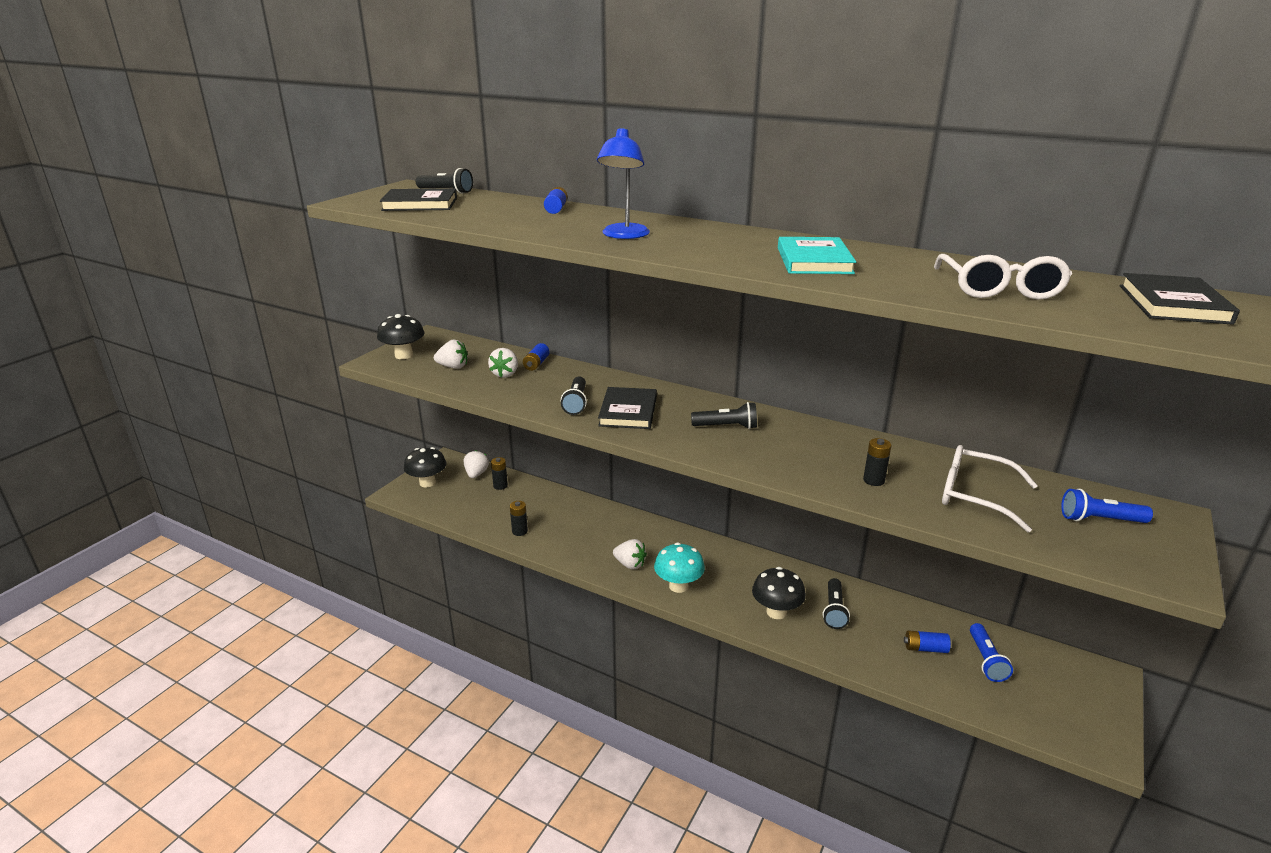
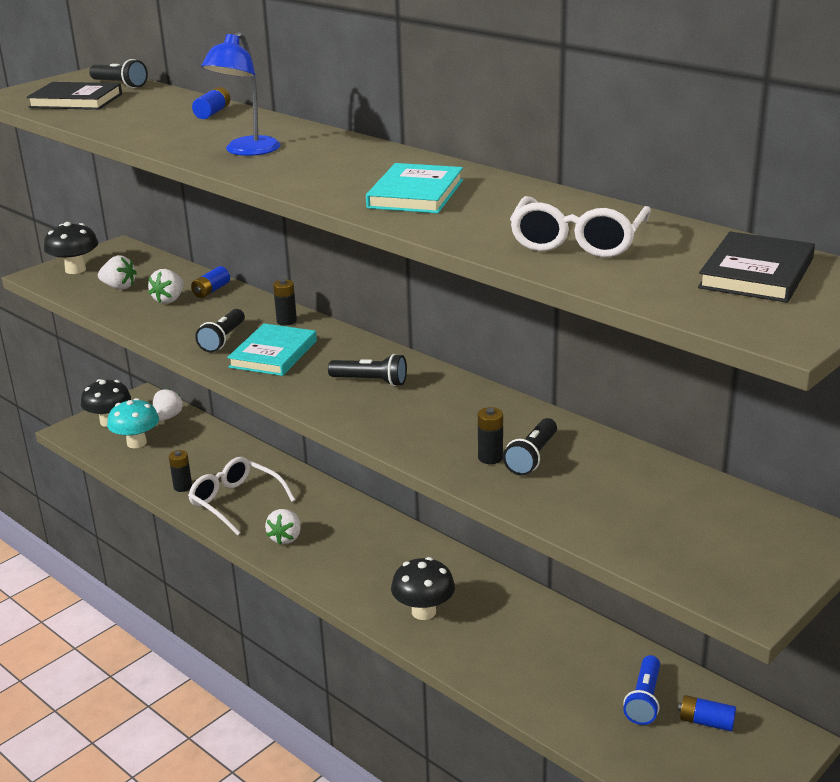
camera: 15 degrees right, 0 degrees up
(500, 486) = (187, 433): black battery -> black battery (286, 321)
(628, 411) = (273, 354): black book -> turquoise book
(630, 564) = (286, 538): white strawberry -> white strawberry turned 60 degrees clockwise
(678, 586) = (327, 568): turquoise mushroom -> turquoise mushroom (136, 443)
(834, 611) = (493, 620): black flashlight -> black flashlight (532, 457)
(925, 648) = (577, 676): blue battery -> blue battery (706, 722)
(975, 496) = (595, 487): white glasses -> white glasses (236, 502)
(1099, 519) = (723, 530): blue flashlight -> none

